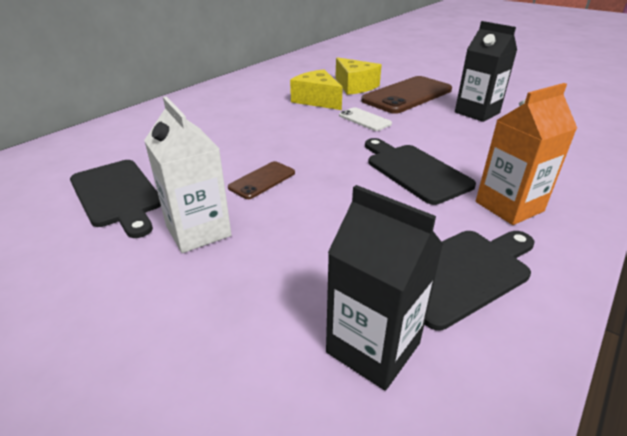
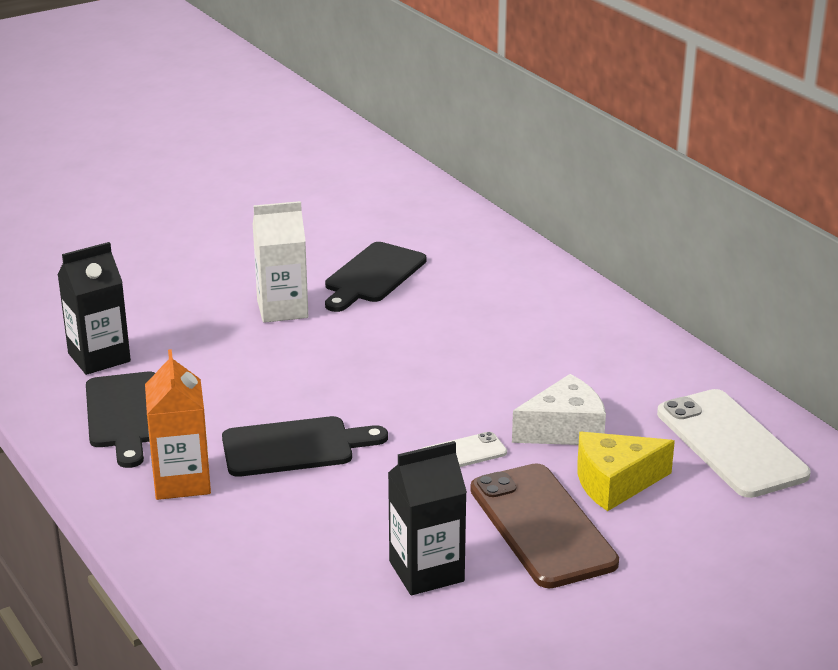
camera: 110 degrees right, 5 degrees down
(117, 195) = (373, 276): black cutting board -> black cutting board turned 45 degrees counterclockwise
(262, 180) = (345, 349): brown phone -> none
(300, 71) = (731, 444): none -> white phone
(317, 100) = (564, 430): yellow cheese -> white cheese

